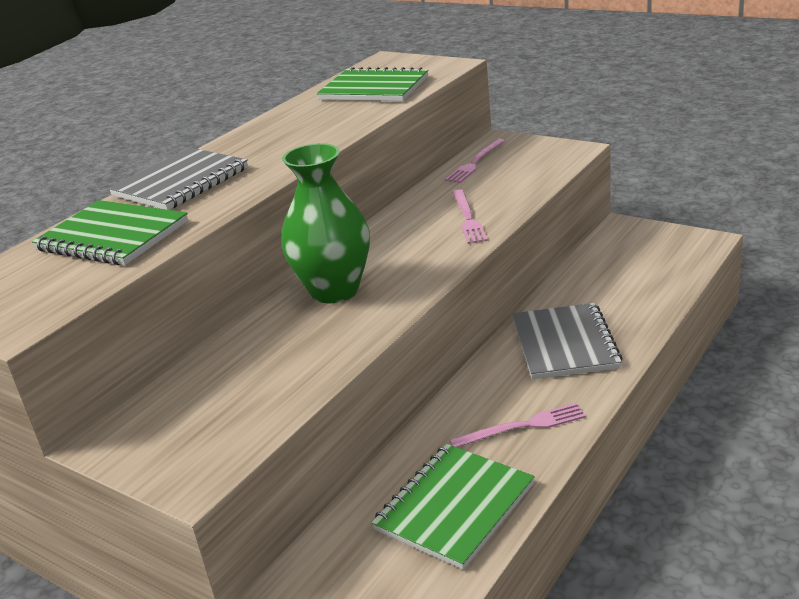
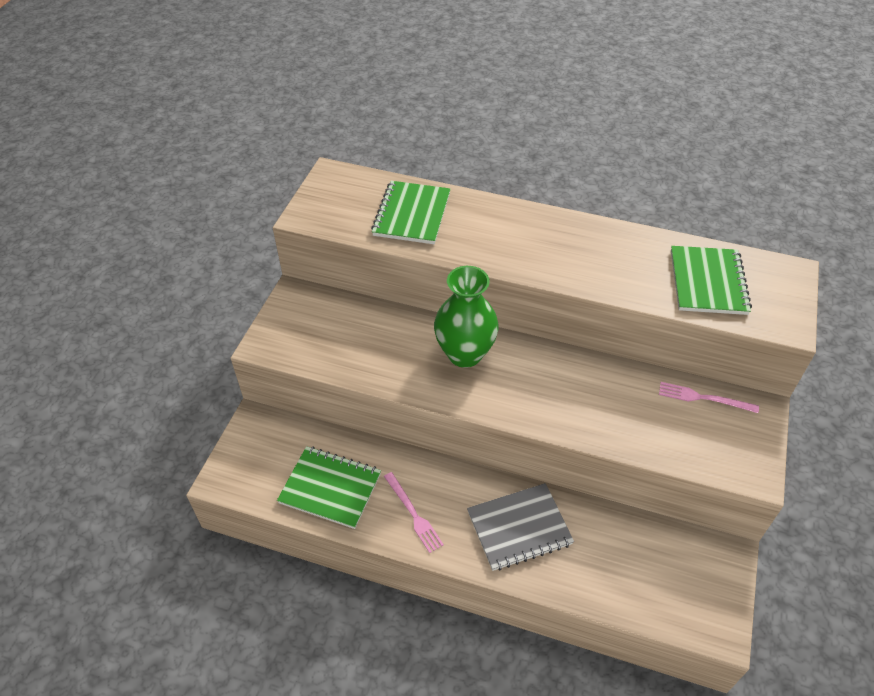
camera: 70 degrees right, 20 degrees up
(181, 182) = (496, 219): grey notebook -> none
(468, 218) = (591, 413): pink fork -> none

